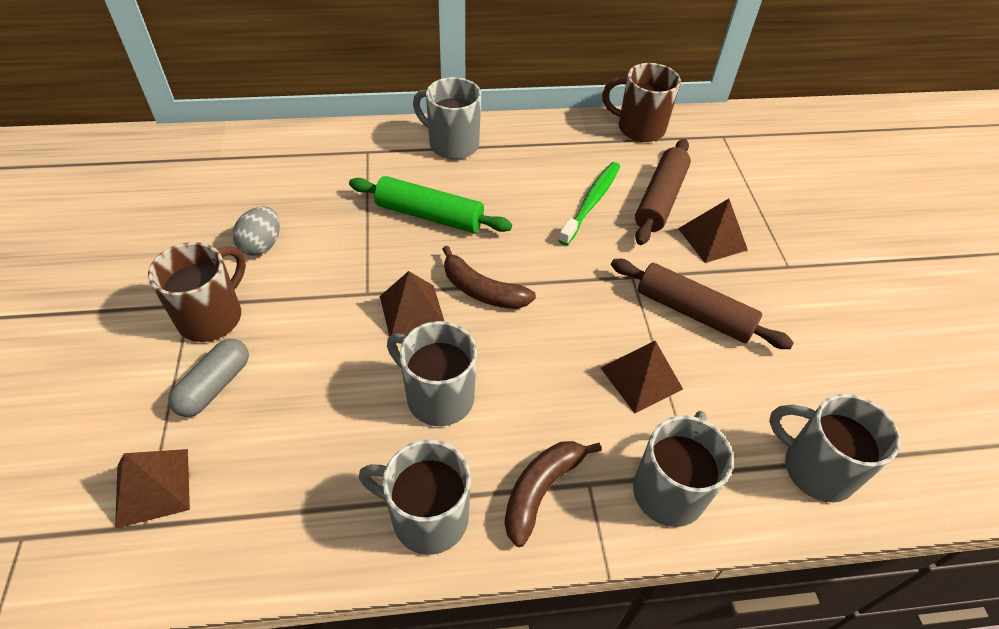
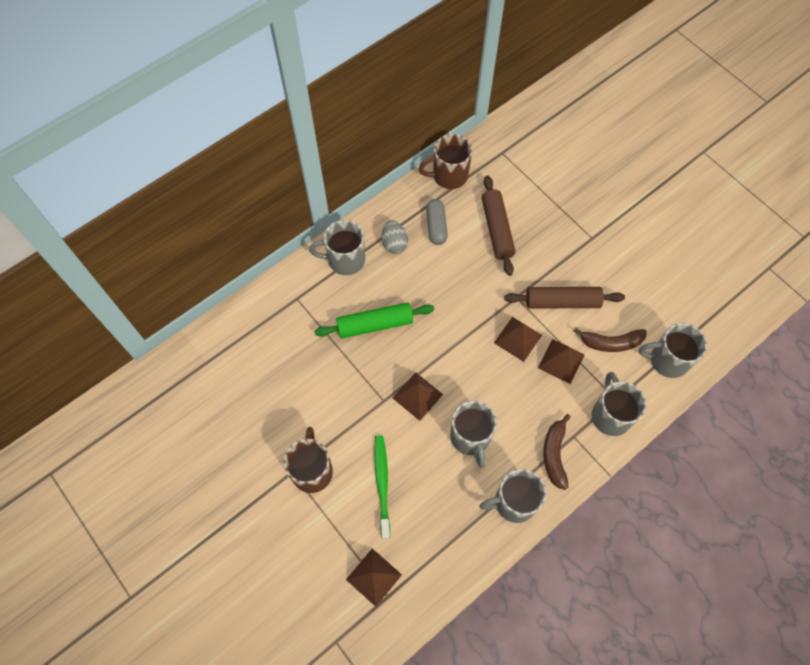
camera: 30 degrees left, 15 degrees up
(214, 386) = (353, 507): grey capsule -> grey capsule (436, 226)
(262, 245) = (296, 407): grey egg -> grey egg (394, 243)
(438, 396) = (470, 437): grey mug -> grey mug turned 105 degrees counterclockwise
(482, 291) = (444, 358): brown banana -> brown banana (611, 343)
(591, 202) = (460, 256): green toothbrush -> green toothbrush (382, 484)
(712, 239) = (542, 243): brown pyramid -> brown pyramid (518, 339)

